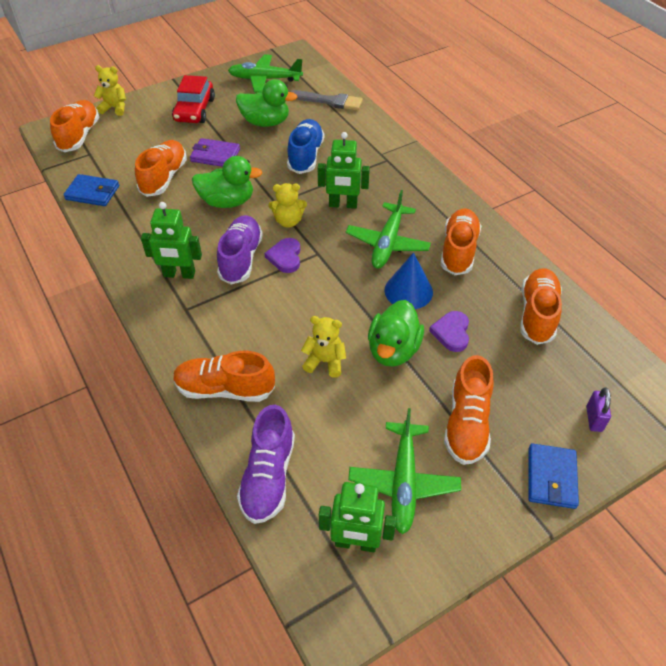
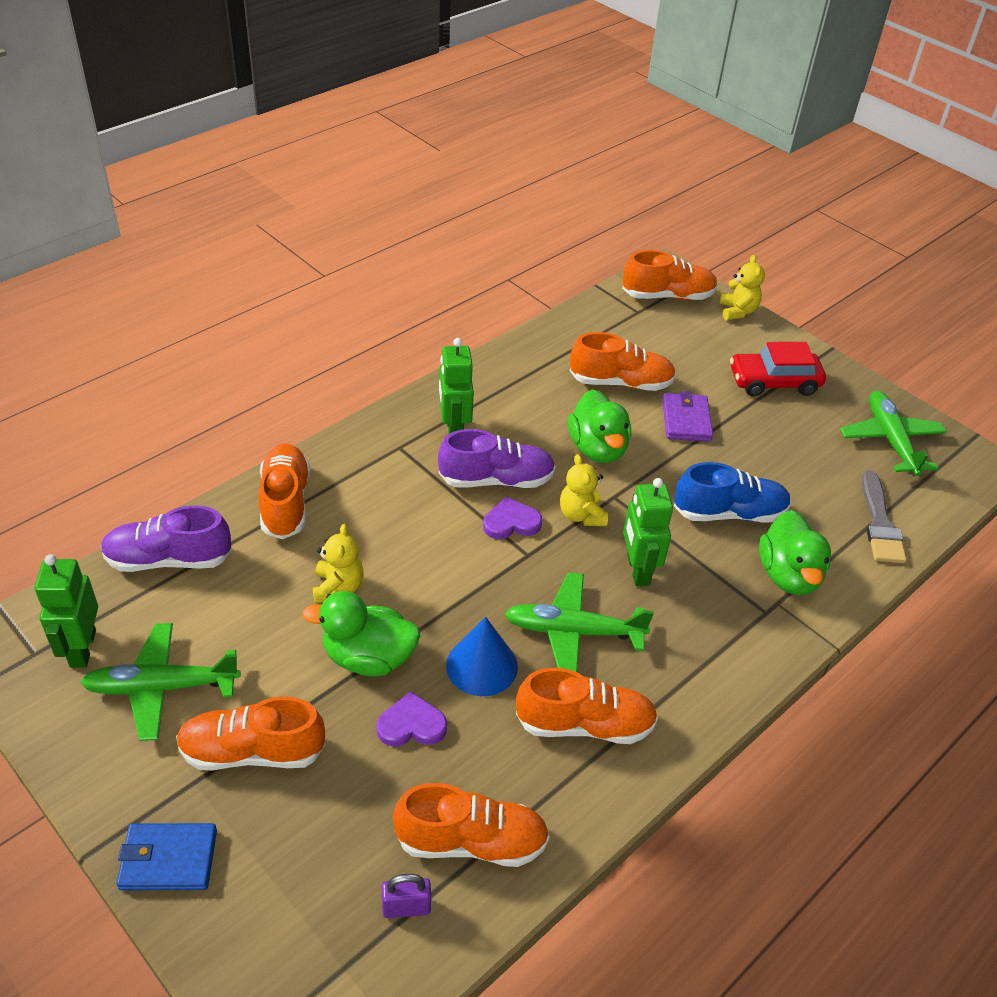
camera: 75 degrees right, 5 degrees down
(92, 192) = (569, 331): blue wallet -> none
(265, 122) = (785, 458): green duck -> green duck (788, 575)
(594, 419) = (272, 922): purple padlock -> purple padlock (406, 907)

